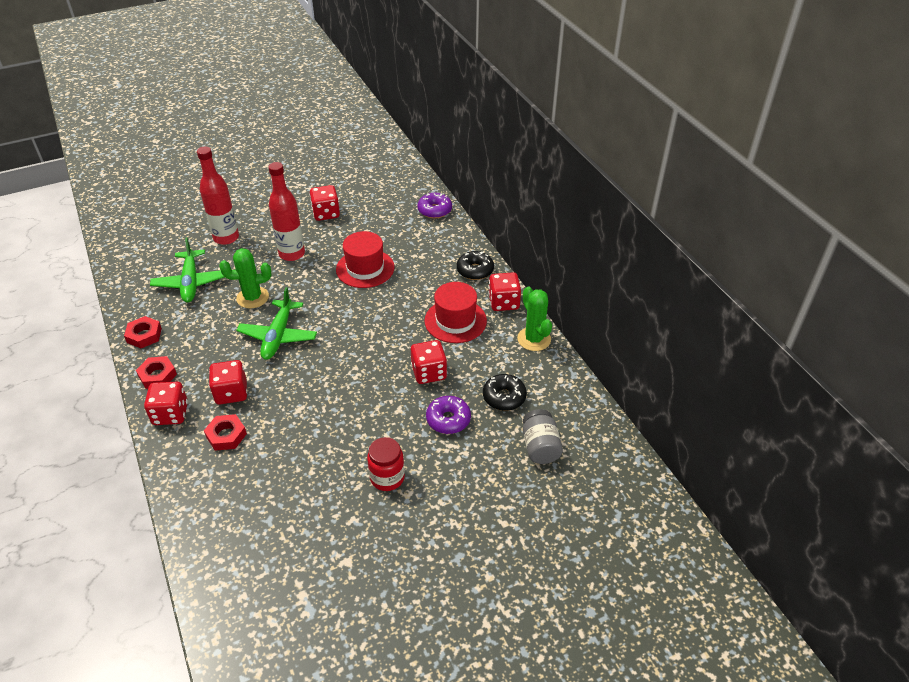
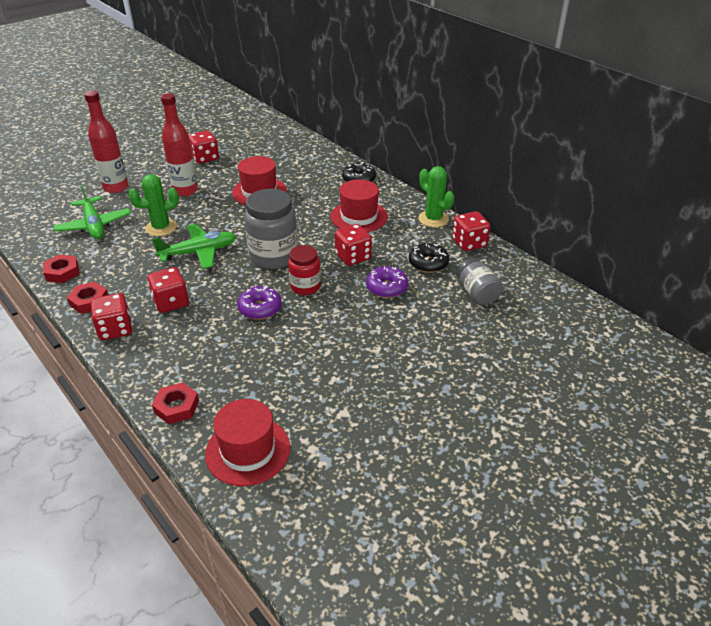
camera: 15 degrees left, 5 degrees down
(226, 435) = (180, 336): red nut -> red nut (176, 407)
(242, 582) = (248, 450): none -> red hat
(278, 336) = (199, 252): green plane -> green plane turned 105 degrees counterclockwise
(349, 356) = (274, 256): none -> grey jar
(387, 478) = (351, 340): red jar -> red jar (305, 286)
(434, 210) = (303, 143): purple donut -> purple donut (260, 308)
(504, 302) = (395, 198): red dice -> red dice (469, 243)

